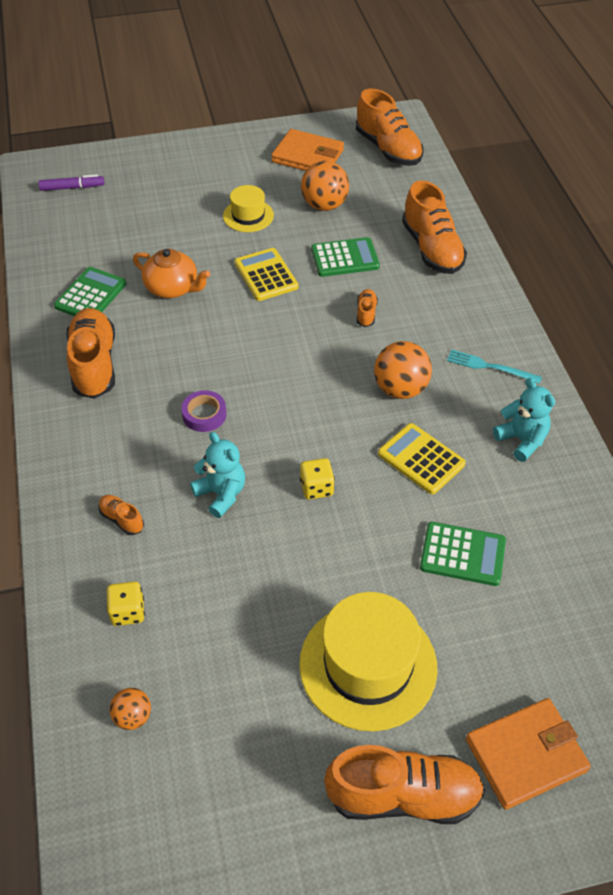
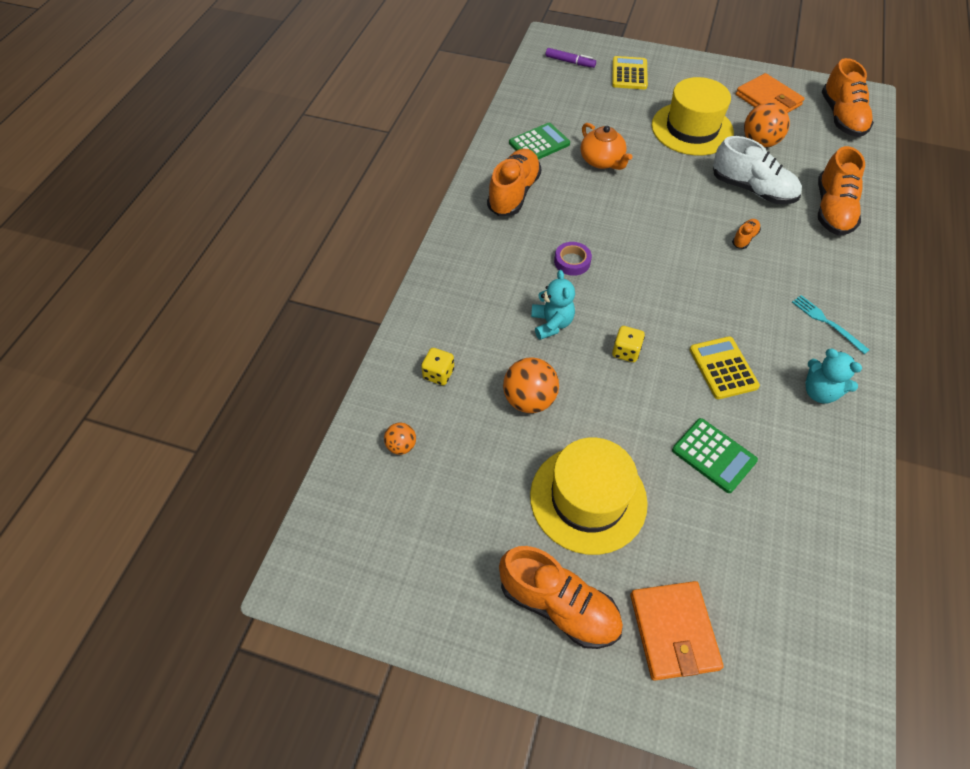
camera: 30 degrees right, 5 degrees up
(122, 519) = (471, 309): orange shoe -> none
(248, 216) = (692, 129): yellow hat -> yellow hat, size x1.87
(266, 275) = (679, 178): yellow calculator -> yellow calculator (629, 74)
(345, 258) = (752, 189): green calculator -> white shoe
(400, 389) = (738, 307): orange ball -> orange ball (529, 400)
(522, 440) = (820, 392): turquoise teddy bear -> turquoise teddy bear turned 135 degrees clockwise
(526, 755) = (673, 631): orange wallet -> orange wallet turned 75 degrees clockwise

